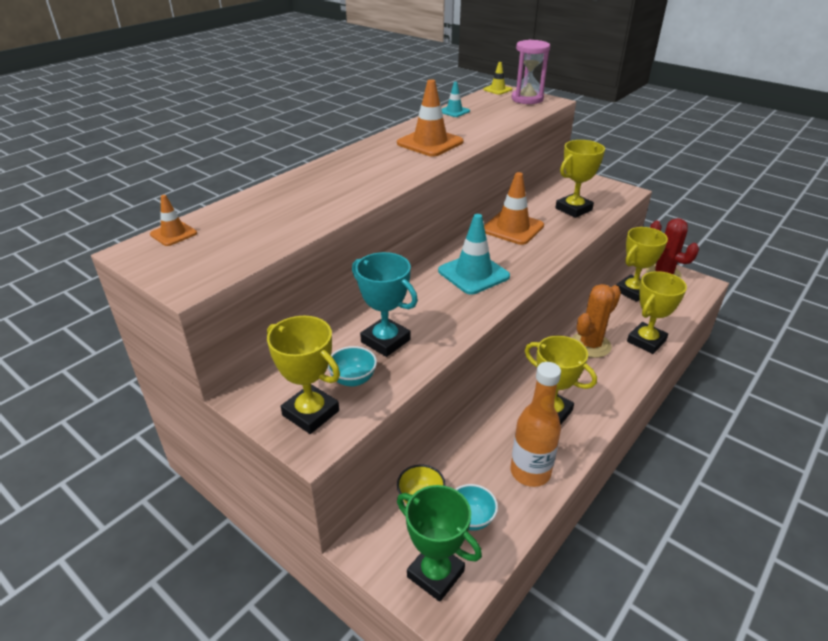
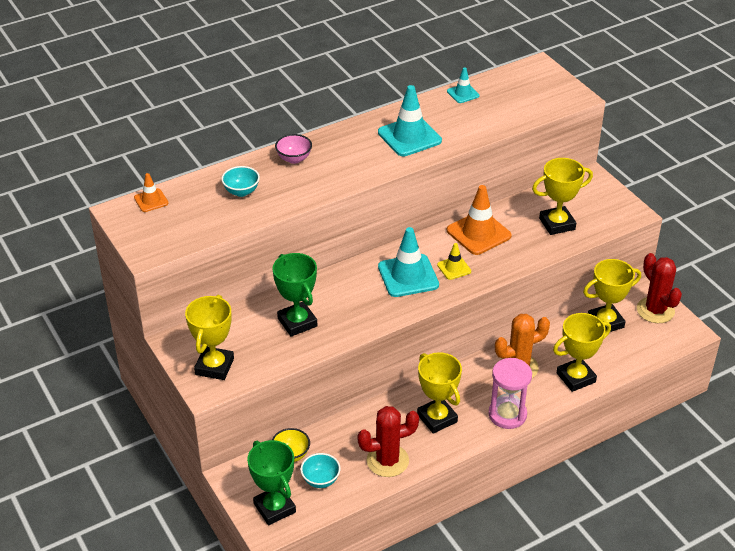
camera: 20 degrees right, 5 degrees up
(311, 413) = (214, 366): yellow trophy -> yellow trophy turned 45 degrees clockwise
(325, 174) = (294, 159): none -> pink bowl
(353, 379) = (256, 348): turquoise bowl -> turquoise bowl (241, 191)
(385, 341) = (297, 322): turquoise trophy -> green trophy
(430, 143) = (409, 137): orange traffic cone -> turquoise traffic cone
(497, 89) = (533, 66): yellow traffic cone -> yellow traffic cone (454, 268)
(527, 99) = (553, 88): pink hourglass -> pink hourglass (507, 414)
(530, 472) = (387, 461): orange bottle -> red cactus

